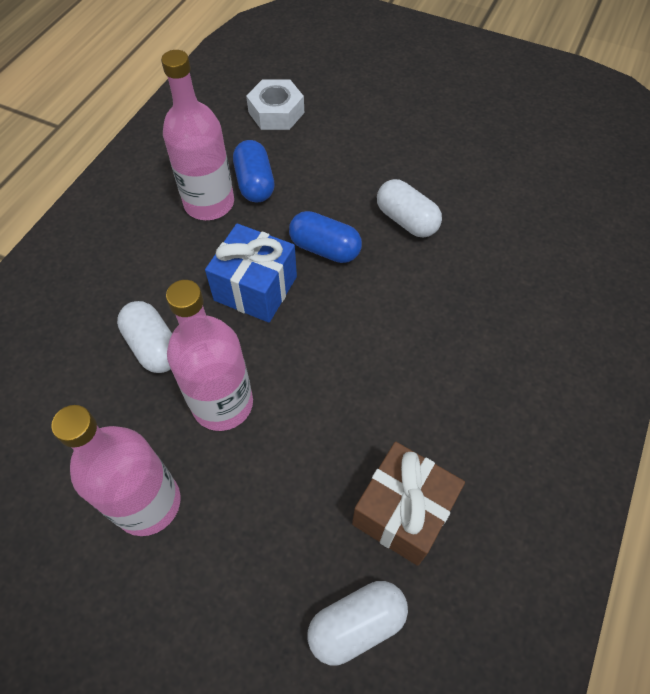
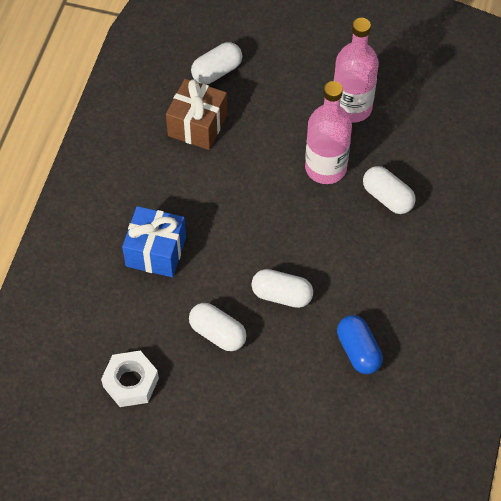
camera: 170 degrees right, 0 degrees up
(209, 203) = (391, 323): pink bottle -> none
(255, 288) = (328, 252): blue gift -> blue gift (156, 252)
(276, 112) = (363, 441): white nut -> white nut (131, 382)
(325, 248) = (282, 295): blue capsule -> white capsule

